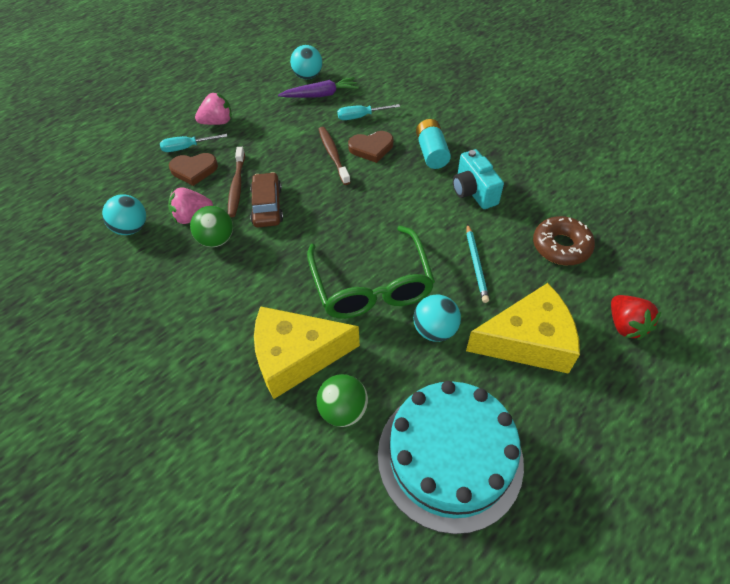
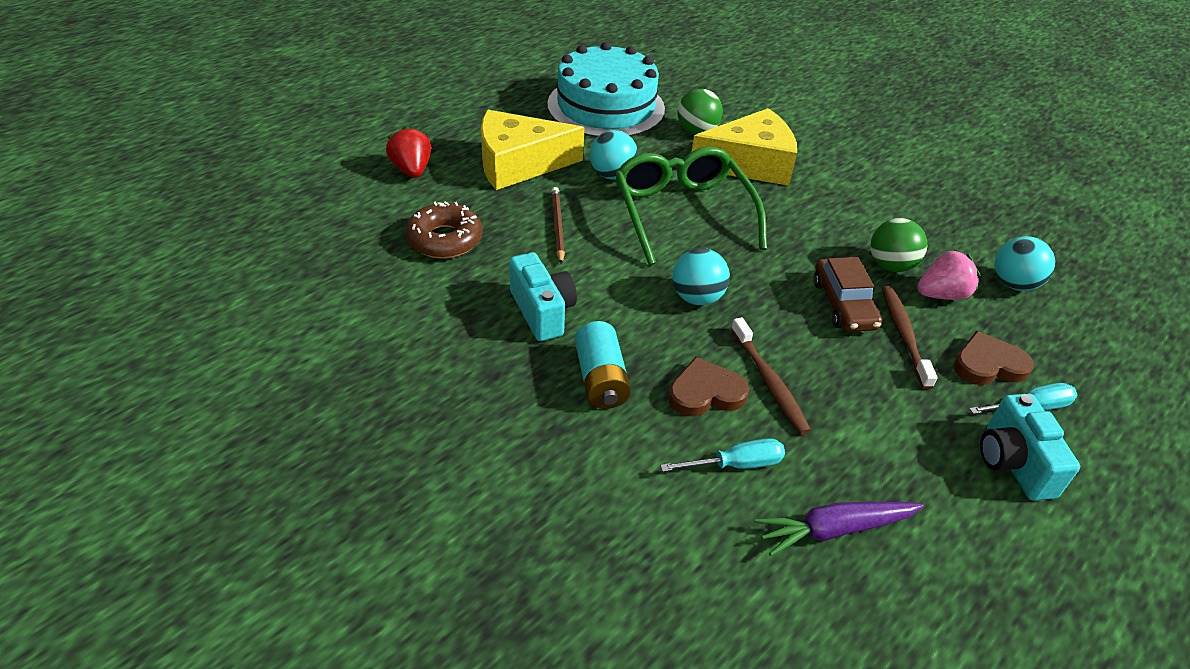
camera: 175 degrees right, 10 degrees down
(217, 122) = (1013, 463): pink strawberry -> turquoise camera
(308, 76) = (884, 595): turquoise ball -> turquoise ball (697, 298)
(476, 264) = (557, 226): turquoise pencil -> brown pencil

